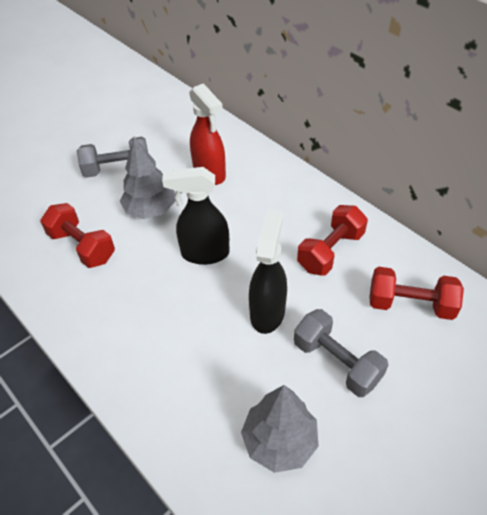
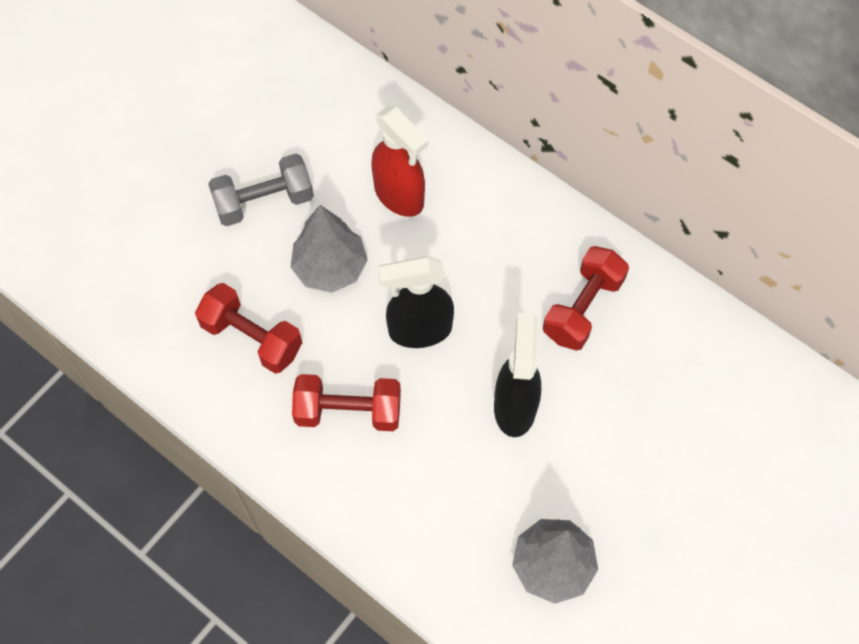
camera: 10 degrees left, 15 degrees up
(336, 362) = (606, 462): grey dumbbell -> none
(410, 304) = (687, 375): red dumbbell -> red dumbbell (348, 411)

